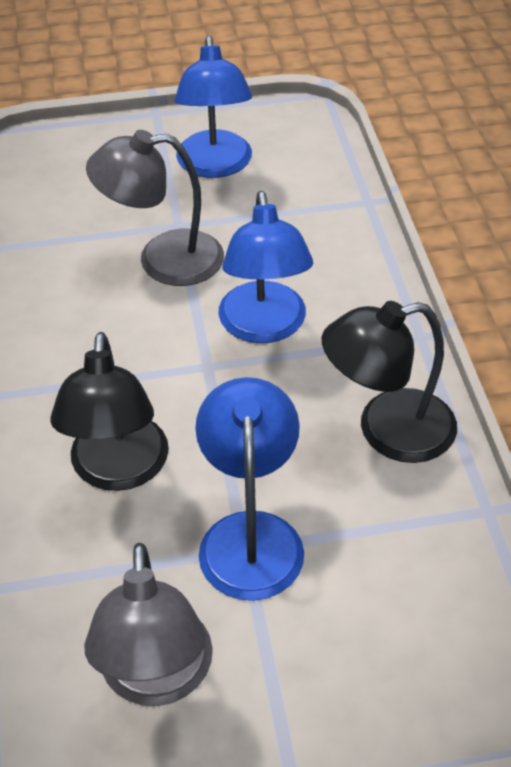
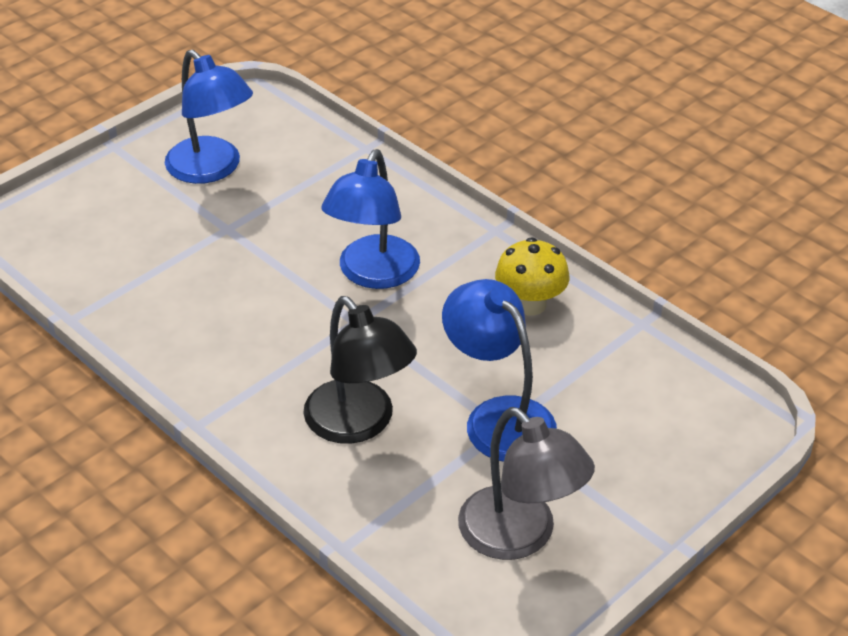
camera: 35 degrees left, 5 degrees down
(163, 260) = (241, 260): grey lamp -> none
(264, 327) = (373, 274): blue lamp -> blue lamp turned 60 degrees clockwise
(387, 431) = (530, 304): black lamp -> yellow mushroom

